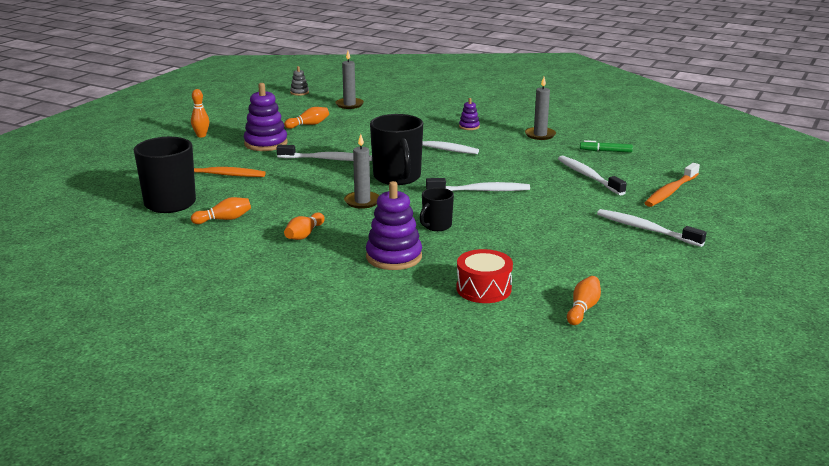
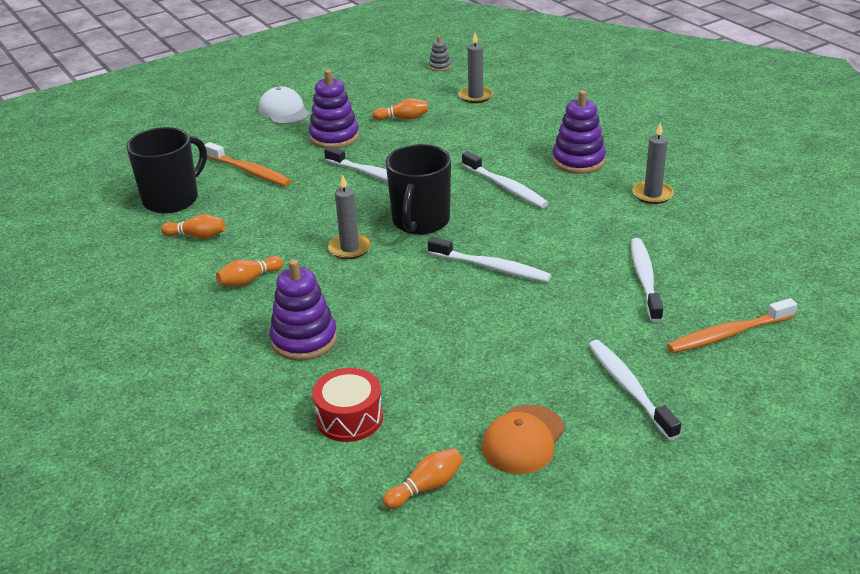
camera: 30 degrees right, 10 degrees up
(201, 135) = (284, 111): orange bowling pin -> white cap
(436, 226) = (391, 307): black mug -> none
(469, 126) = (578, 161): purple stacking toy -> purple stacking toy, size x1.99
(605, 151) = (710, 242): green marker -> none
(614, 269) = (523, 439): none -> orange cap

